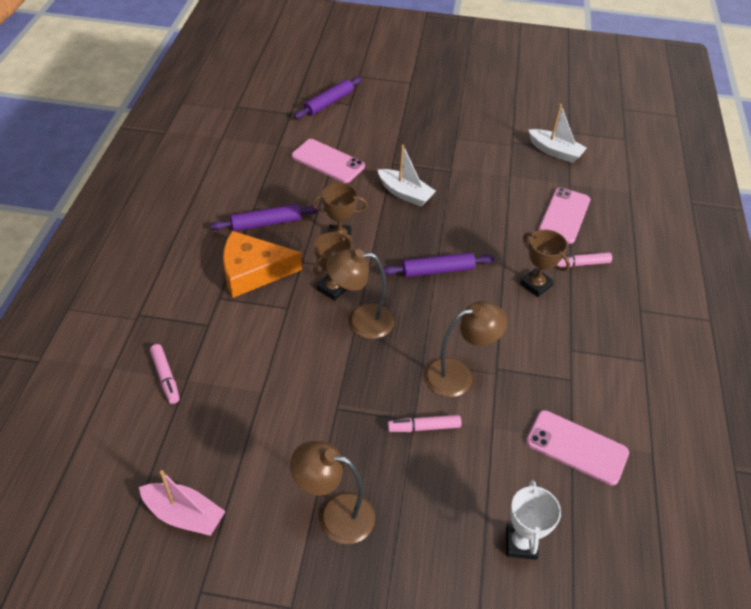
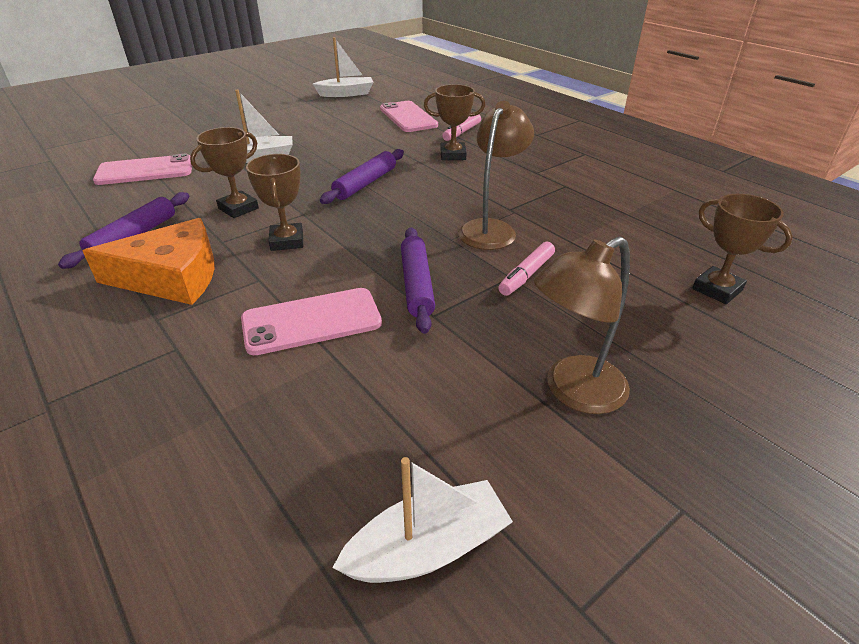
camera: 45 degrees left, 10 degrees down
(165, 377) = (183, 433): pink marker -> none
(184, 515) = (428, 548): pink boat -> white boat
(253, 271) = (172, 277): orange cheese -> orange cheese turned 135 degrees counterclockwise
(328, 103) = (88, 139): purple rolling pin -> purple rolling pin (417, 285)
(360, 321) = (351, 246): brown lamp -> none
(521, 543) = (717, 289): white trophy -> brown trophy
(576, 447) = (637, 215): pink phone -> pink phone (311, 321)

